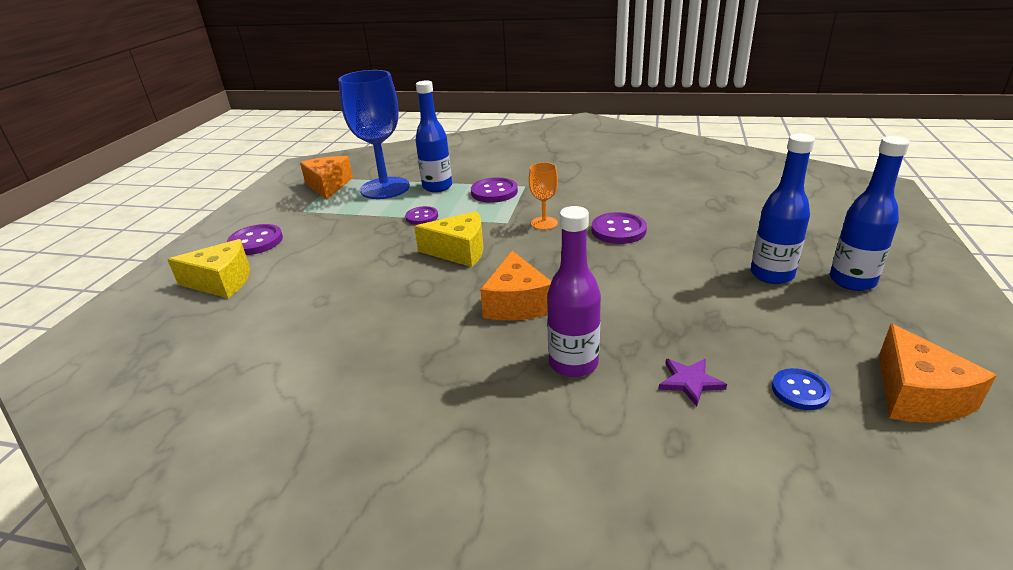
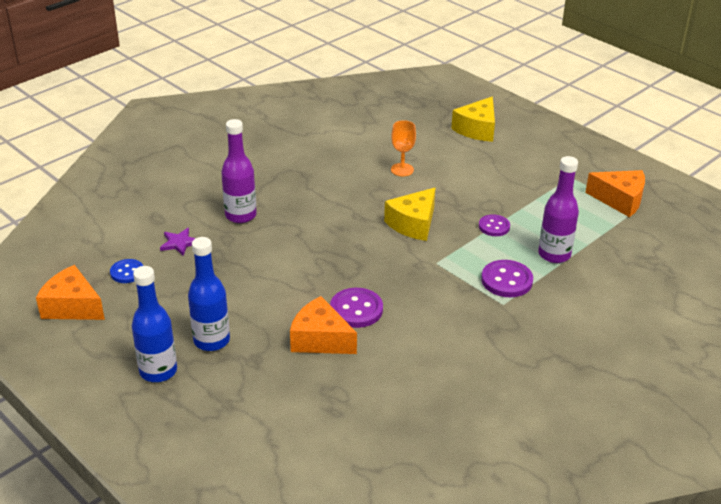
camera: 120 degrees right, 5 degrees up
(256, 242) = (529, 149): purple button -> none
(385, 188) = (581, 226): blue goblet -> none
(437, 187) = (554, 254): blue bottle -> purple bottle
(517, 303) = (318, 221): orange cheese -> orange cheese (320, 339)
(544, 223) = (412, 279): orange goblet -> orange goblet (402, 170)

